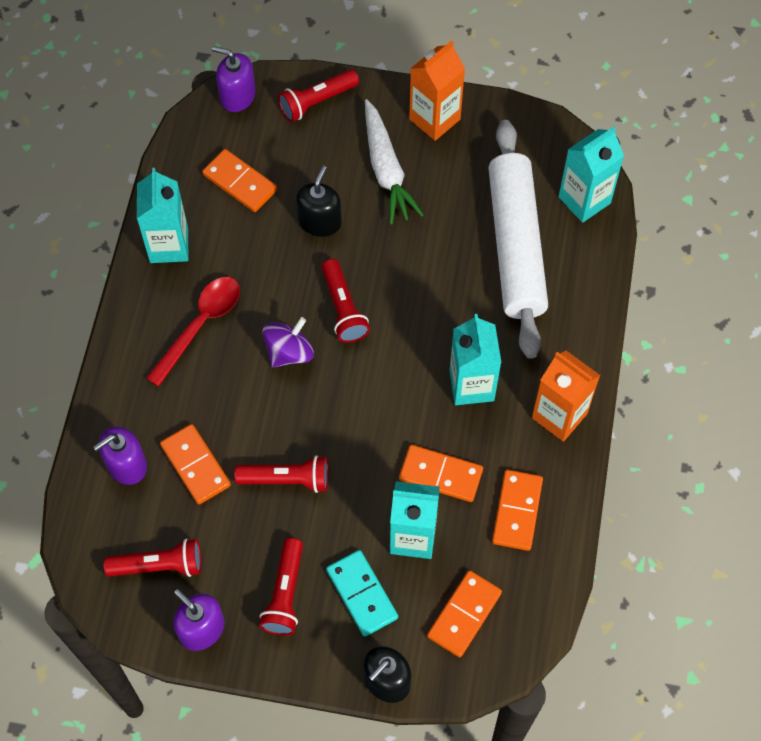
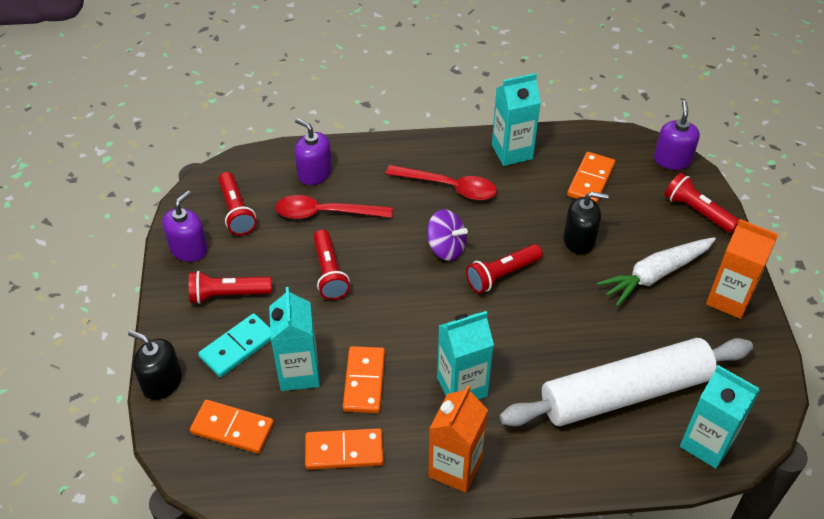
camera: 75 degrees right, 15 degrees down
(195, 465) = (326, 213): orange domino -> red spoon

